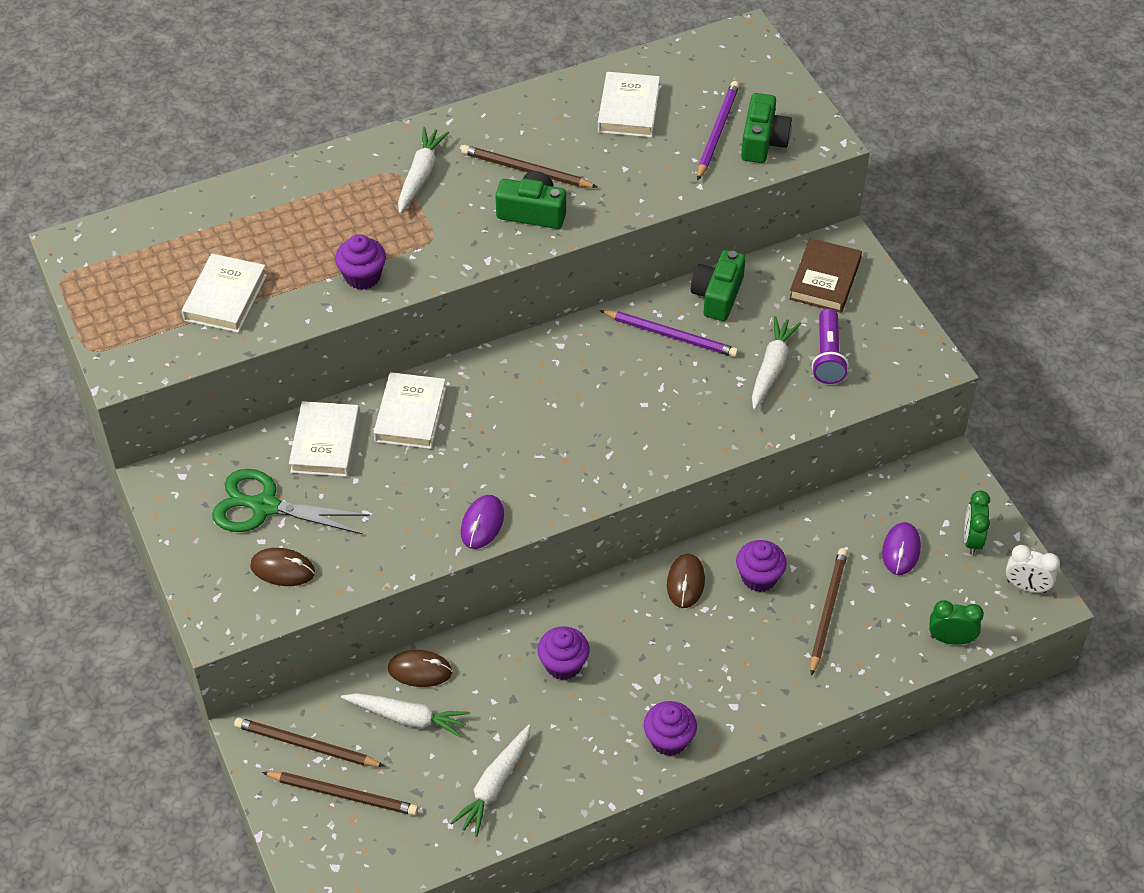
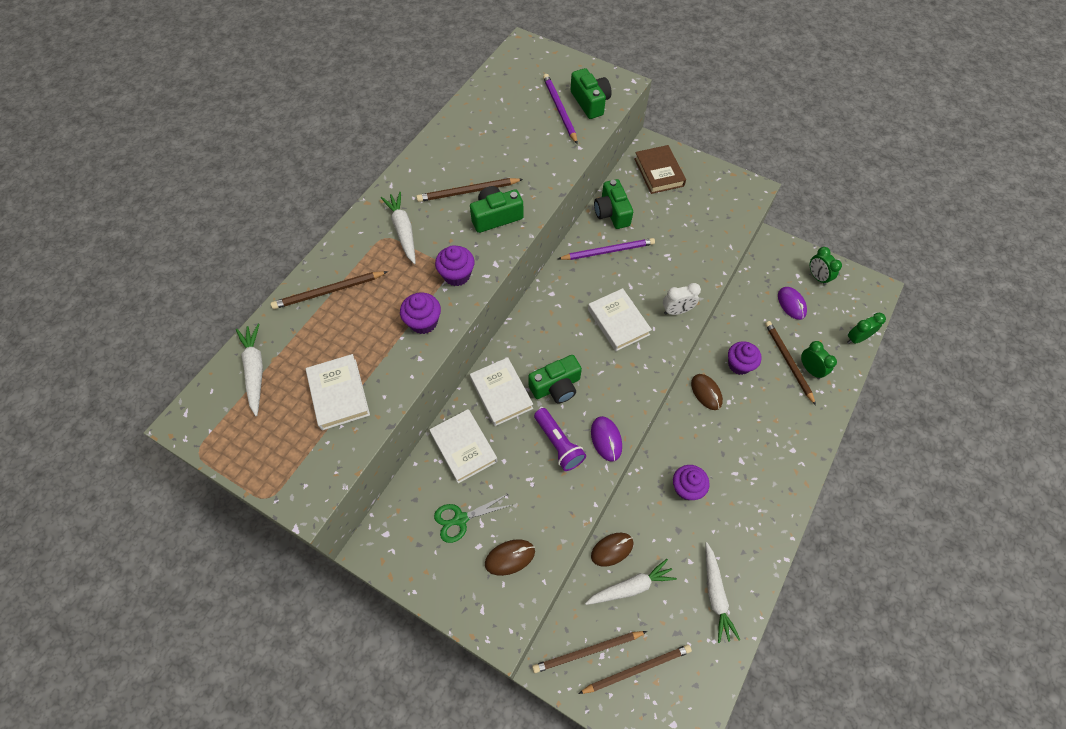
camera: 35 degrees left, 10 degrees up
(264, 506) = (460, 519): green scissors -> green scissors, size x0.65
(295, 197) = (329, 291): none -> brown pencil
(476, 442) = (556, 386): none -> green camera
(628, 109) = (496, 122): white book -> white book (618, 322)
(669, 740) = (779, 495): purple cupcake -> purple cupcake (457, 275)
(772, 367) = (677, 239): white carrot -> white carrot (255, 370)
(828, 356) = (700, 215): purple flashlight -> purple flashlight (558, 444)
(848, 636) = (810, 369): none -> green clock
(1026, 586) = (863, 287): white clock -> white clock (676, 311)

